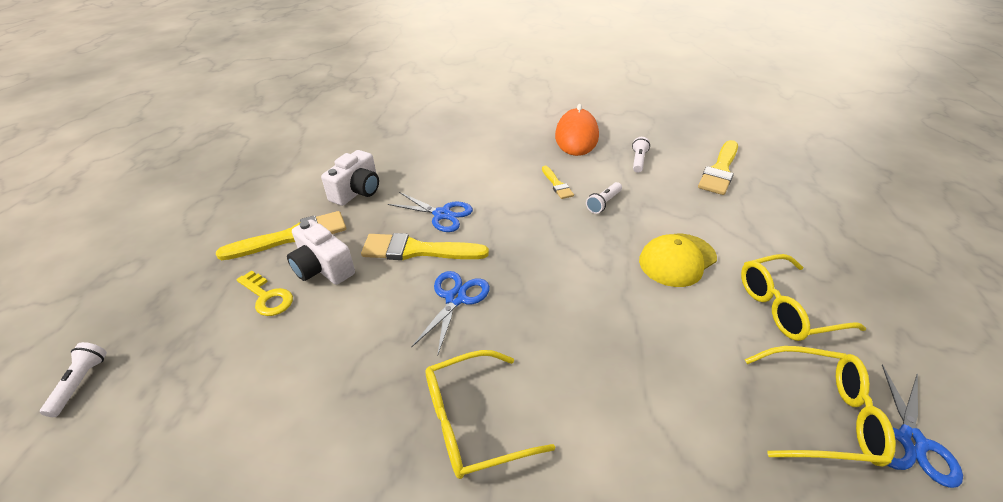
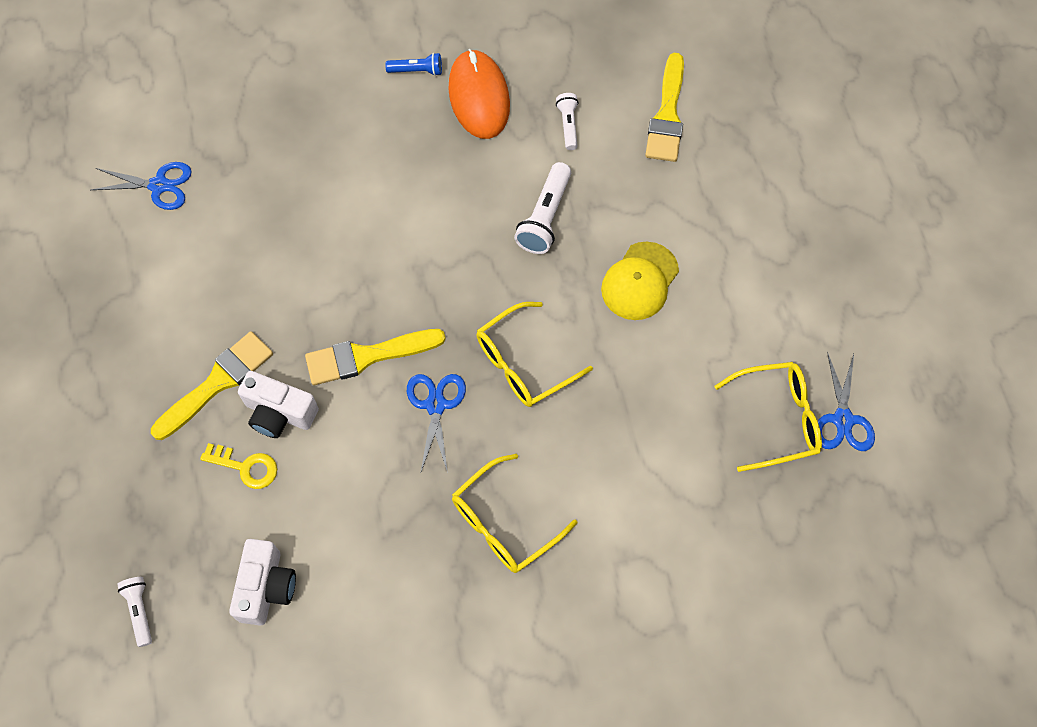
camera: 20 degrees left, 25 degrees up
(357, 191) = (248, 289): white camera -> white camera (266, 587)
(442, 214) = (369, 295): blue scissors -> blue scissors (159, 186)
(539, 118) = (417, 71): none -> blue flashlight
(557, 184) = (482, 201): yellow brush -> none
(603, 203) = (545, 217): white flashlight -> white flashlight, size x1.66
(785, 307) = (747, 311): yellow glasses -> yellow glasses (523, 363)

